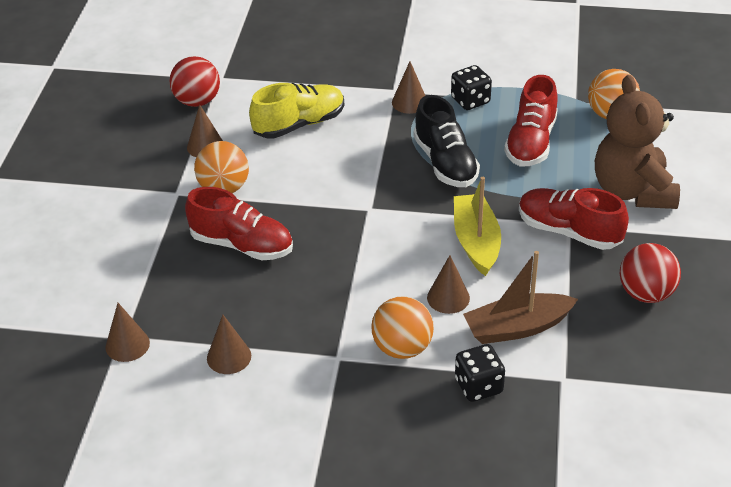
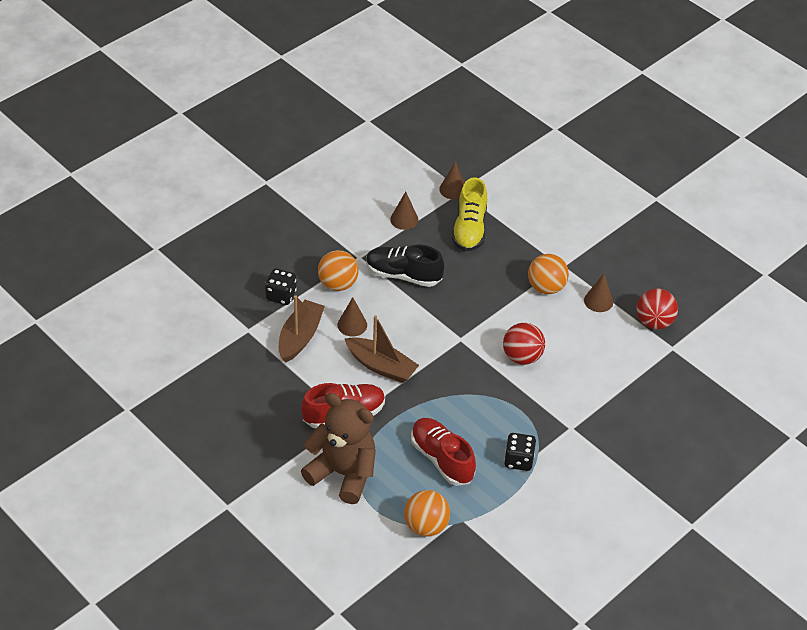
camera: 125 degrees right, 5 degrees up
(242, 245) = (486, 268): red shoe -> none
(299, 124) = (578, 356): yellow shoe -> yellow shoe (469, 229)
(409, 102) = (548, 427): brown cone -> none
(445, 163) = (466, 401): black shoe -> black shoe (403, 275)
(476, 242) = (381, 366): yellow boat -> brown boat
(646, 293) = (261, 409): red ball -> red ball (522, 357)

